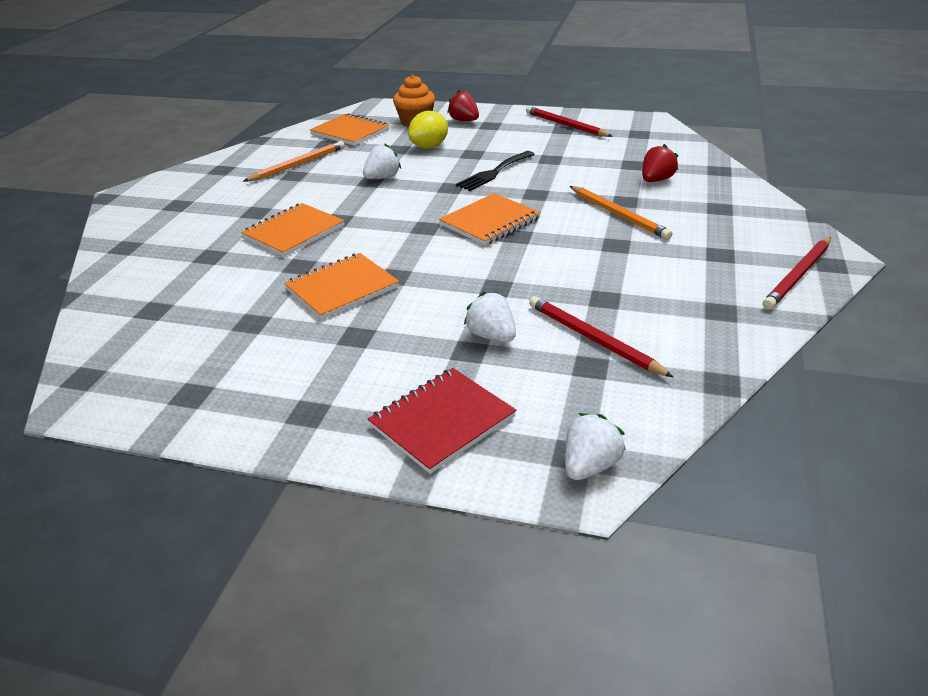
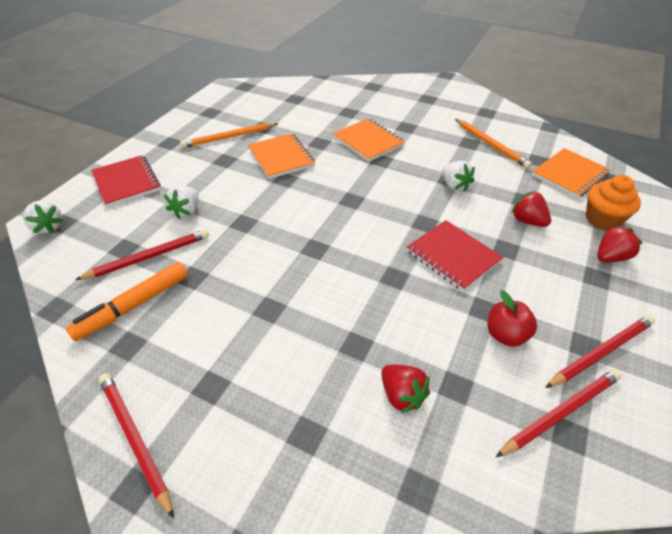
camera: 100 degrees right, 10 degrees up
(429, 147) = (527, 221): yellow lemon -> red strawberry
(490, 222) = (346, 236): orange notebook -> none
(492, 336) = (187, 211): white strawberry -> white strawberry turned 135 degrees clockwise
(494, 172) = (452, 256): black fork -> red notebook
(571, 151) = (505, 335): none -> red apple
(618, 215) = (326, 329): orange pencil -> orange pencil (229, 137)
(625, 136) = (560, 412): none -> red pencil
(672, 324) = (133, 306): none -> orange marker

